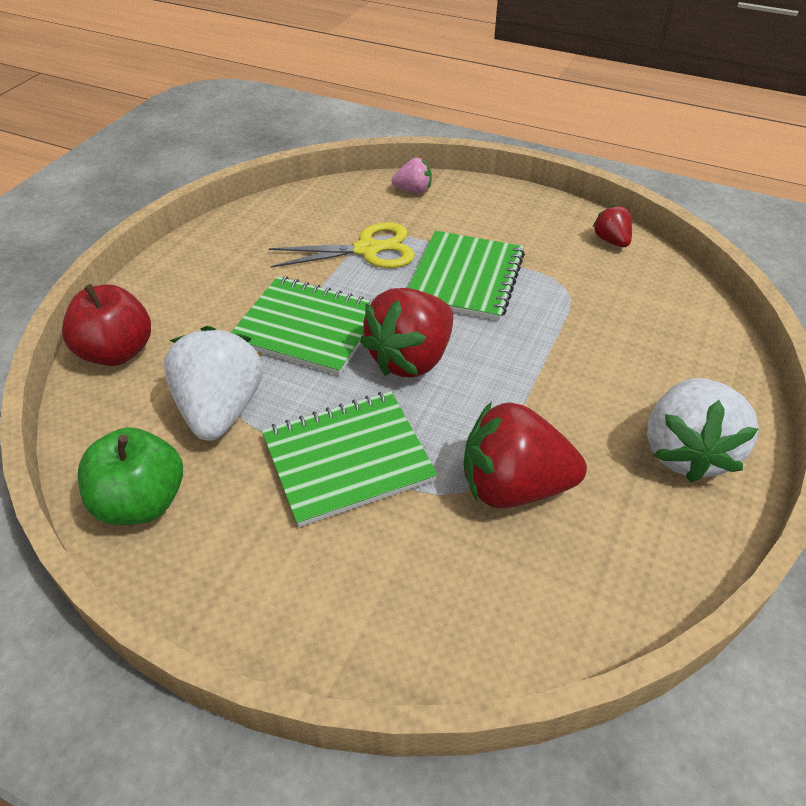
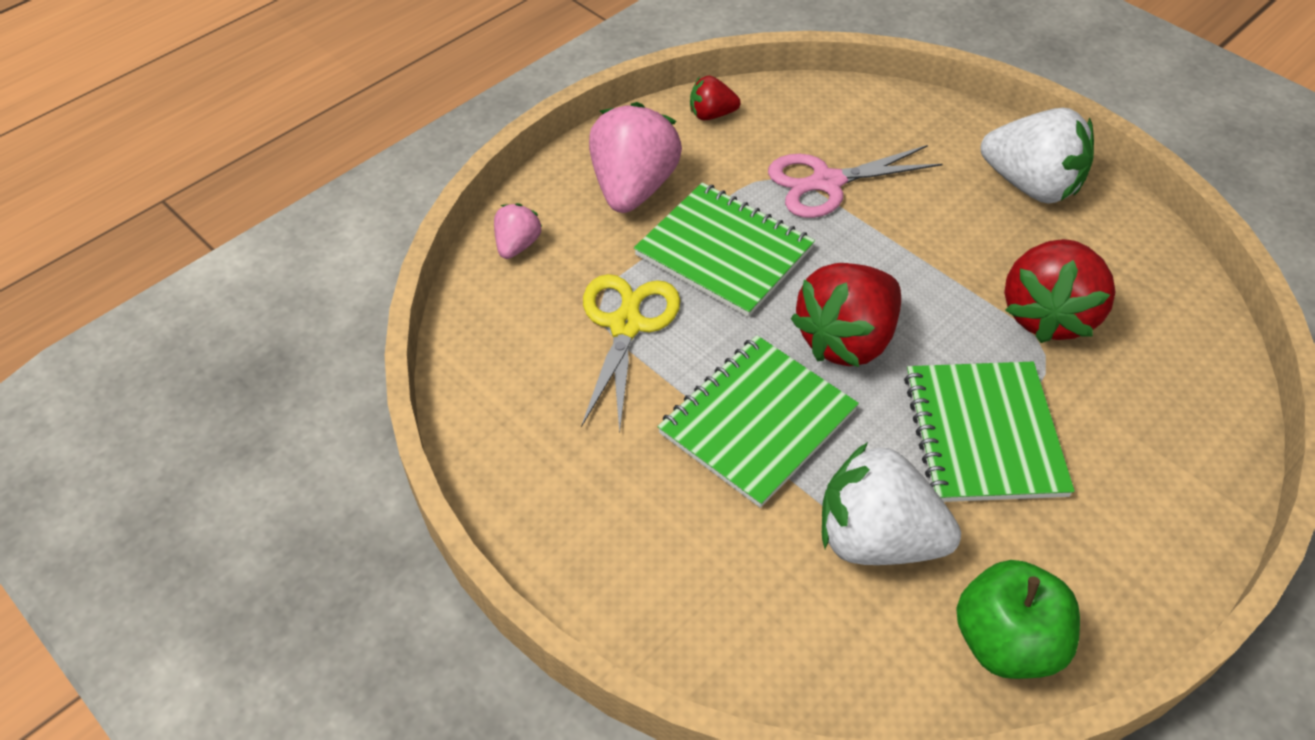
camera: 70 degrees left, 5 degrees up
(117, 352) = (729, 643): red apple -> none
(411, 359) = (846, 340): red strawberry -> red strawberry turned 75 degrees clockwise
(501, 223) = (633, 188): none -> pink strawberry
(582, 316) = (827, 183): none -> pink scissors

